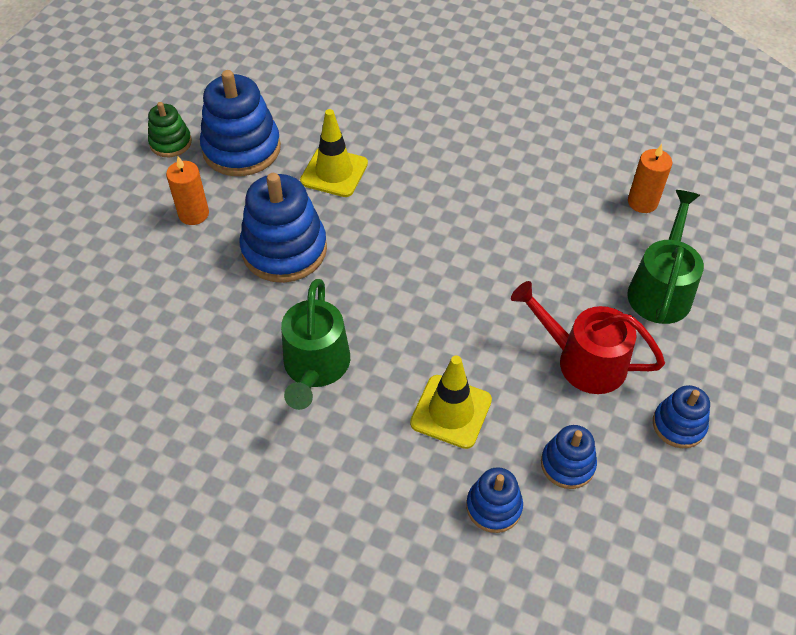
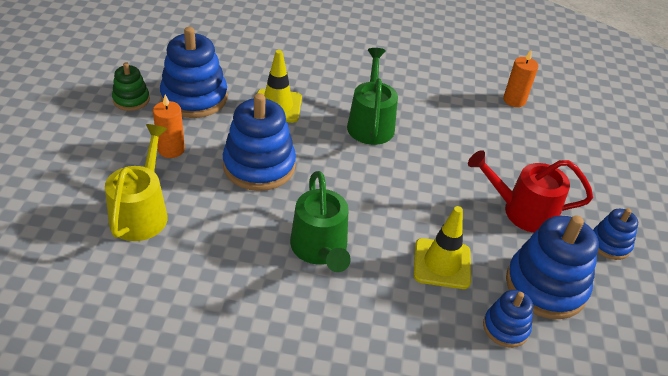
camera: 20 degrees left, 10 degrees down
(136, 289) = (141, 213): none -> yellow watering can
(567, 464) = (545, 286): blue stacking toy -> blue stacking toy, size x1.85
(661, 289) = (554, 155): green watering can -> green watering can (370, 123)

